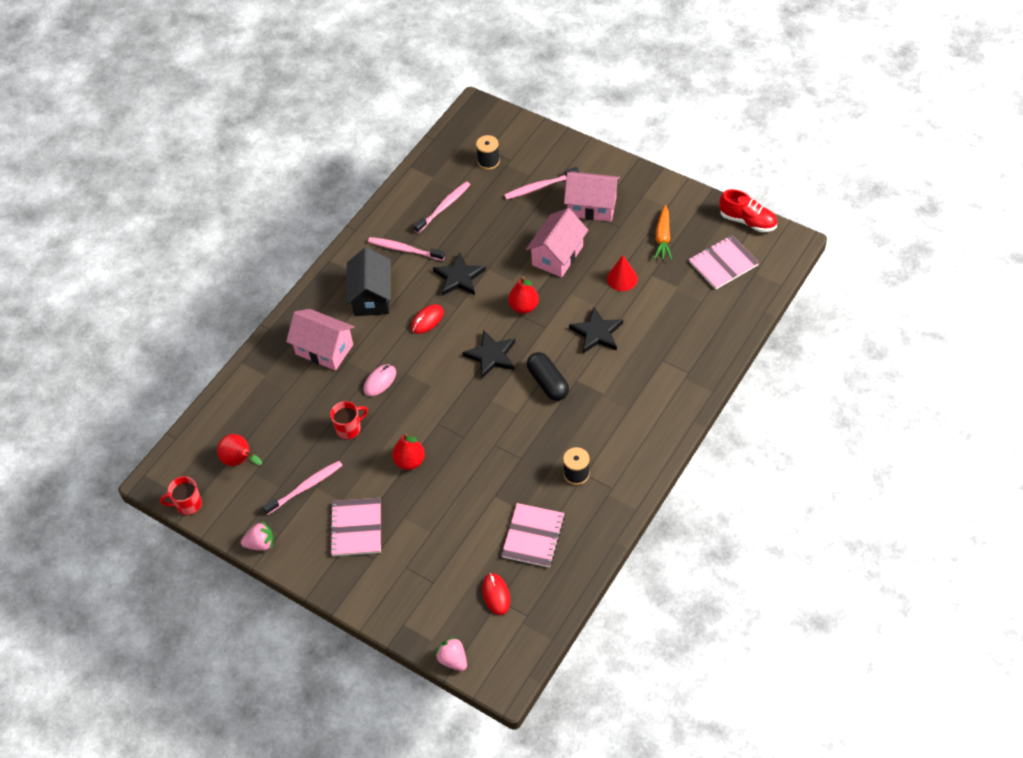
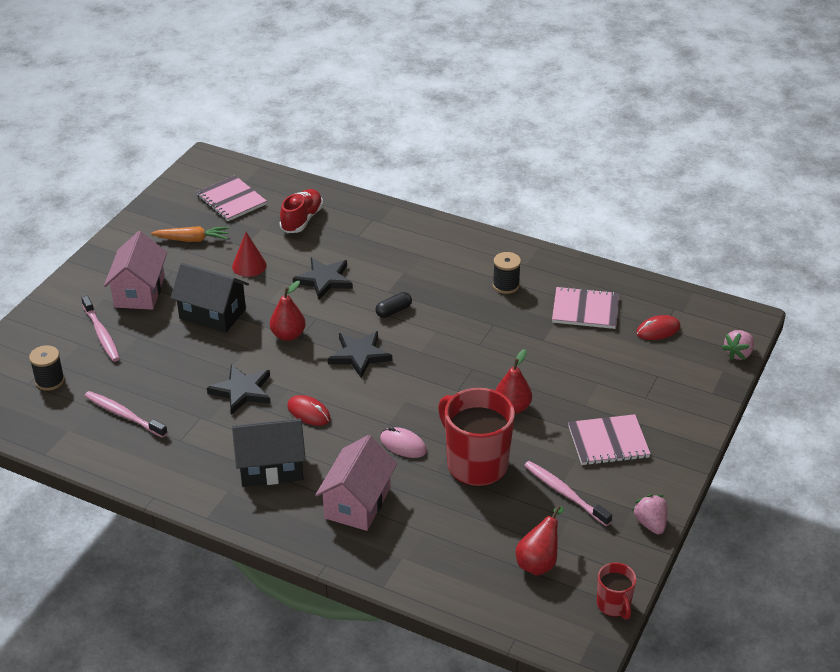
camera: 100 degrees left, 15 degrees down
(349, 429) = (475, 464): red mug -> red mug, size x1.98
(405, 249) = (193, 444): pink toothbrush -> none
(547, 383) = (393, 311): black capsule -> black capsule, size x0.63
(557, 255) = (212, 314): pink house -> black house
(747, 221) = (174, 186): red shoe -> red shoe (302, 220)

